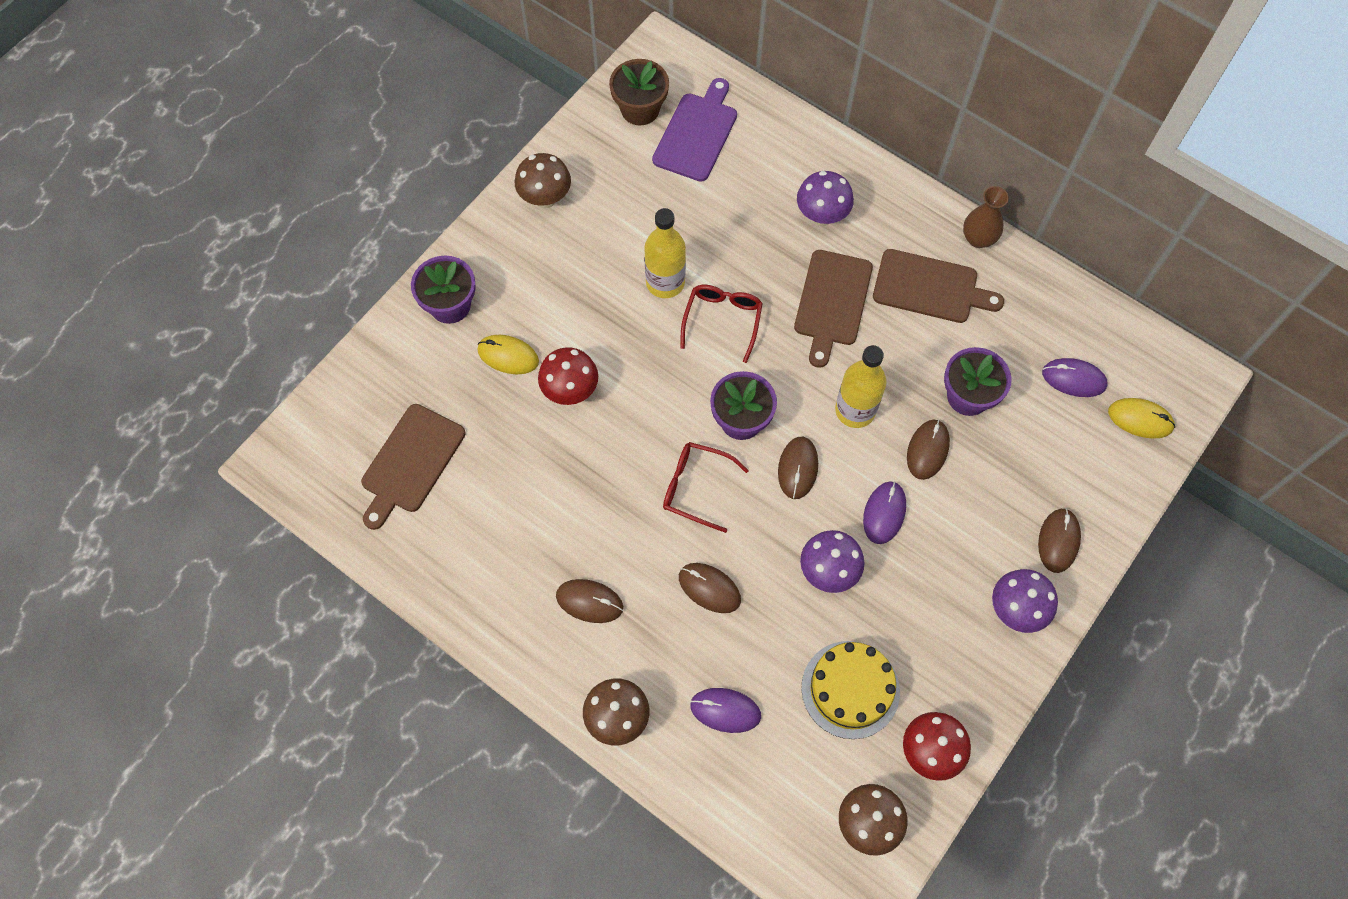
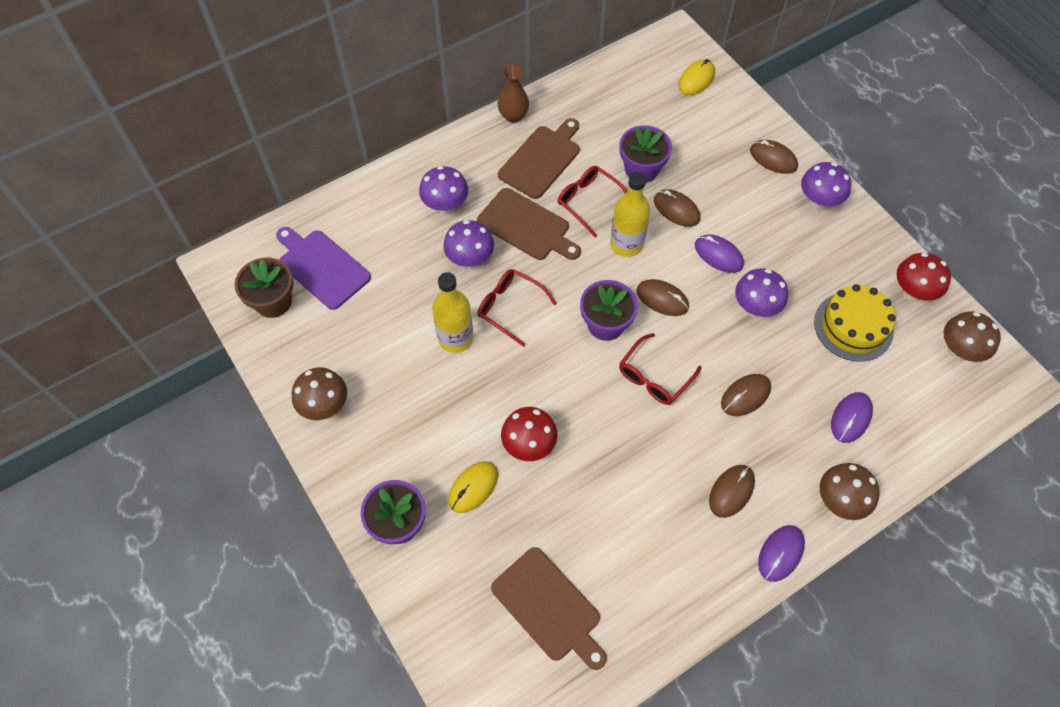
camera: 70 degrees left, 5 degrees down
(764, 263) = (470, 260): none -> purple mushroom
(895, 354) = (589, 201): none -> red glasses
(1073, 379) = (651, 103): purple mouse -> purple mouse (780, 553)

